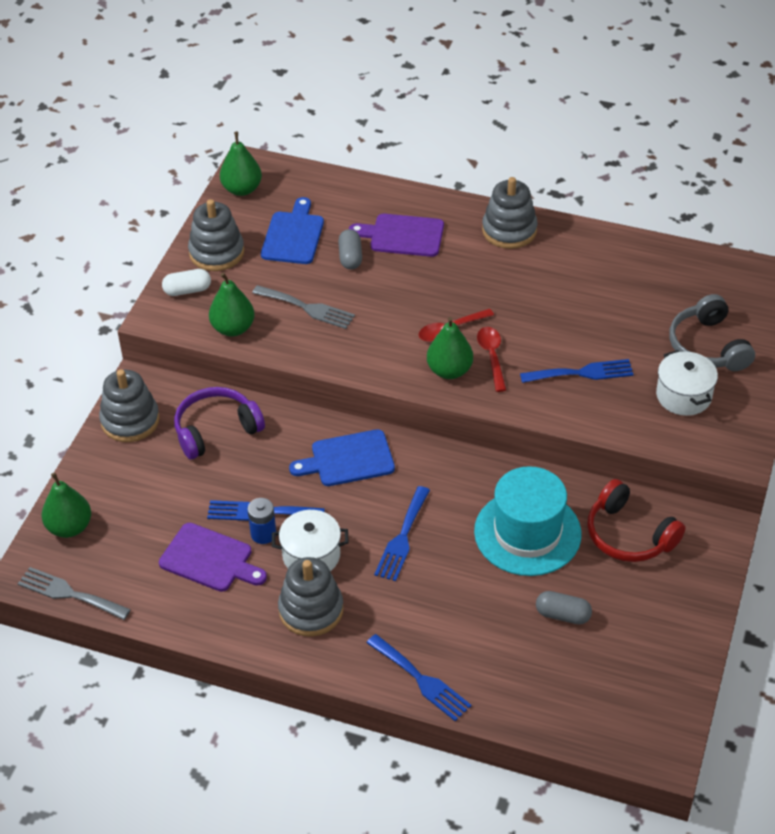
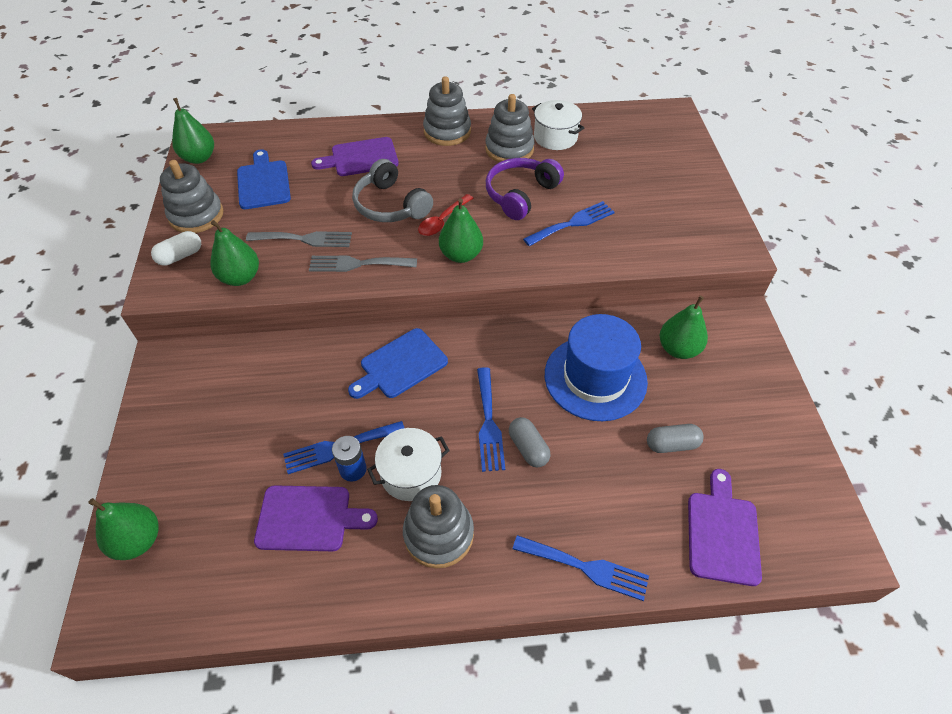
camera: 25 degrees left, 5 degrees up
(69, 593) = (163, 623): grey fork -> grey fork (357, 264)
(130, 420) = (167, 399): grey stacking toy -> grey stacking toy (509, 149)
(216, 430) = (260, 379): purple headphones -> purple headphones (520, 194)
(350, 257) = (323, 186): grey capsule -> grey capsule (528, 448)
(492, 357) = (491, 232): red spoon -> none
(527, 533) = (595, 377): turquoise hat -> blue hat
(560, 699) = (722, 533): none -> purple cutting board
(629, 535) = (678, 349): red headphones -> green pear
(683, 396) = (663, 217): white pot -> white pot (555, 137)
(708, 346) = (655, 174): grey headphones -> grey headphones (390, 205)

